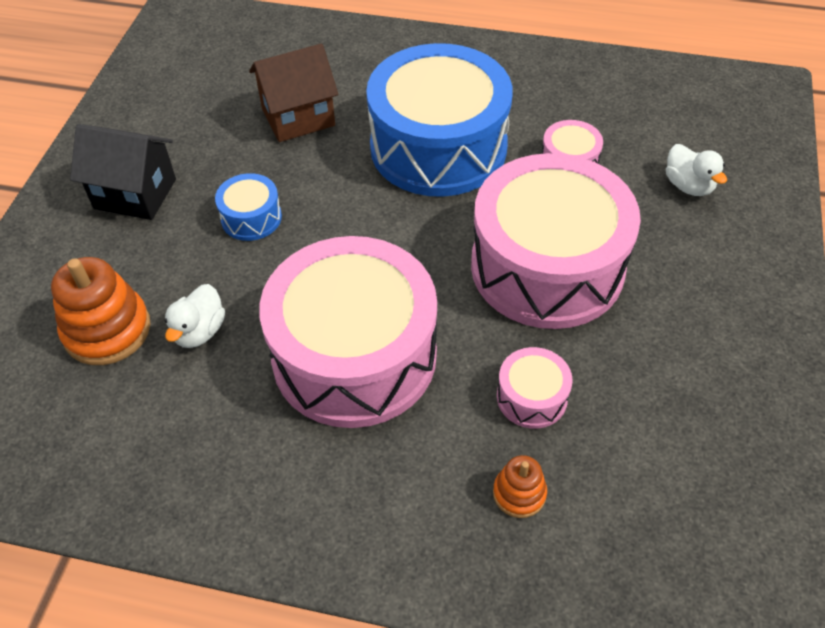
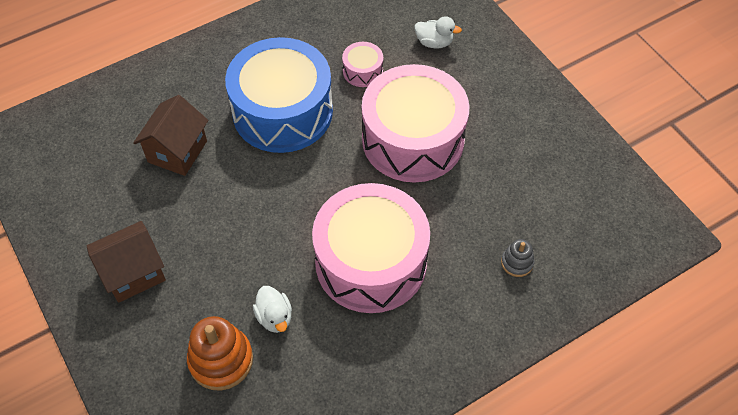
camera: 45 degrees left, 5 degrees up
(135, 194) = (133, 273): black house -> brown house
(251, 218) = (224, 233): blue drum -> none
(519, 493) = (517, 263): orange stacking toy -> grey stacking toy
(532, 397) = (475, 213): pink drum -> none

